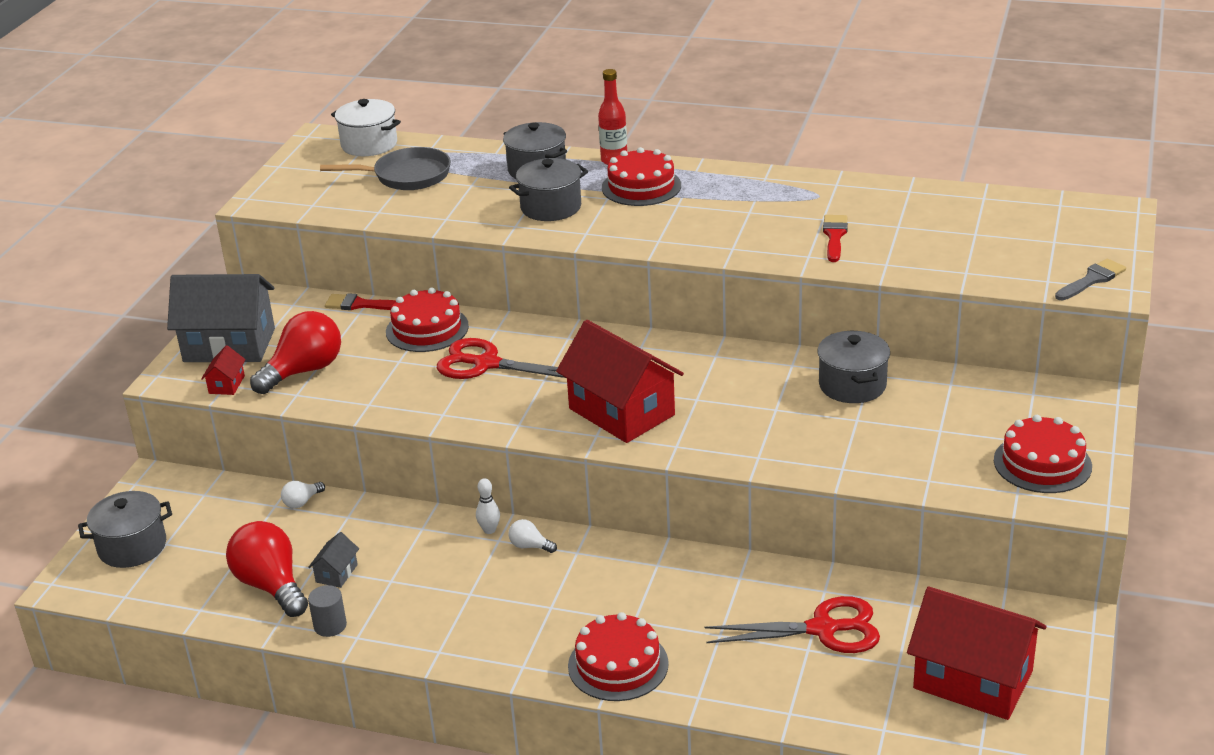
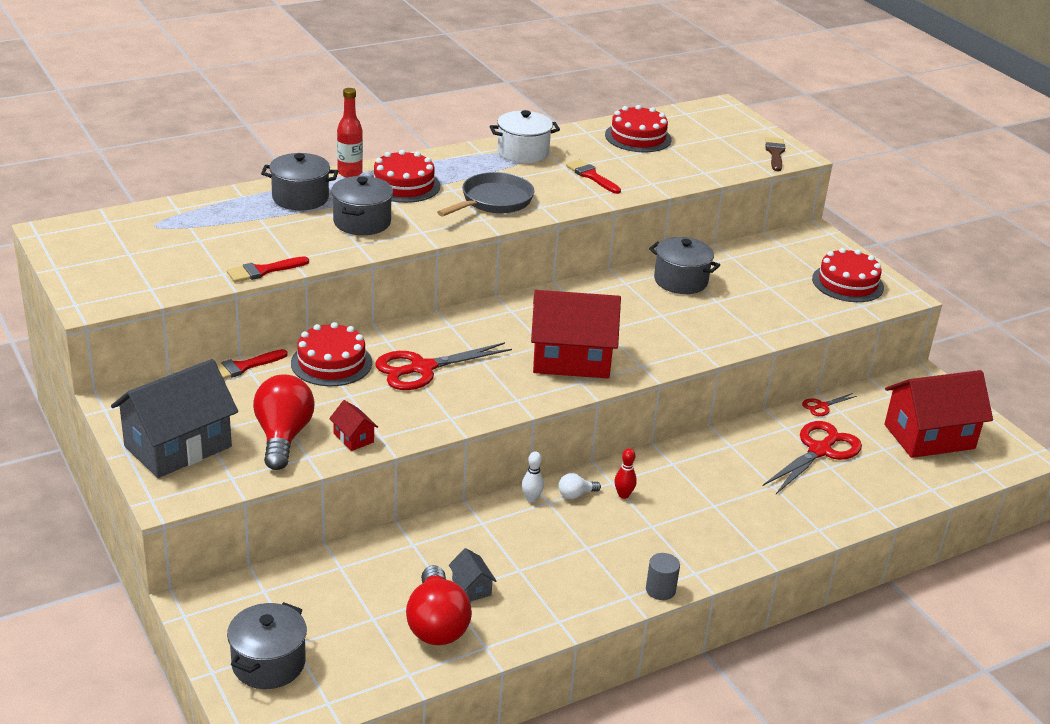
camera: 50 degrees left, 0 degrees up
(226, 384) = (232, 477): red house -> red house (353, 438)
(271, 586) = (436, 624): red light bulb -> red light bulb turned 105 degrees counterclockwise
(302, 502) = (358, 553): white light bulb -> none
(330, 625) = (527, 625): grey cylinder -> grey cylinder (660, 590)
(369, 144) = (113, 223): white pot -> white pot (523, 152)
(407, 176) = (197, 237): grey pan -> grey pan (493, 201)
(409, 220) = (263, 271): none -> red brush
(569, 568) = (623, 495): none -> red bowling pin
(618, 665) = (747, 537): red cake -> red cake (638, 137)
(899, 590) = (822, 406): none -> red scissors
(1092, 280) = (775, 153): grey brush -> brown brush

